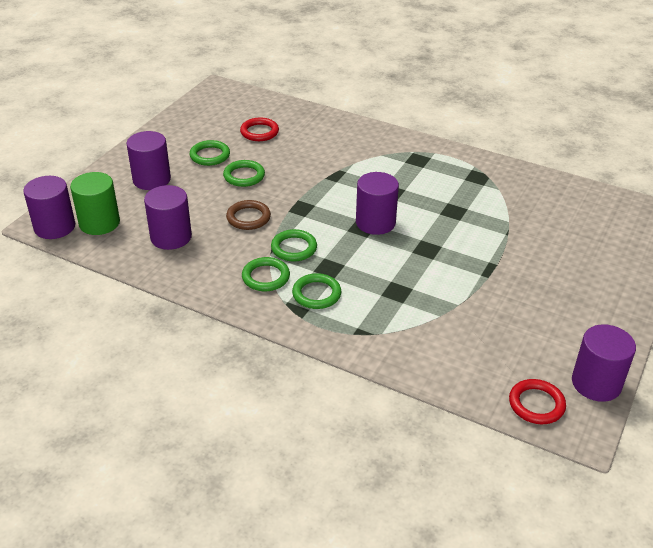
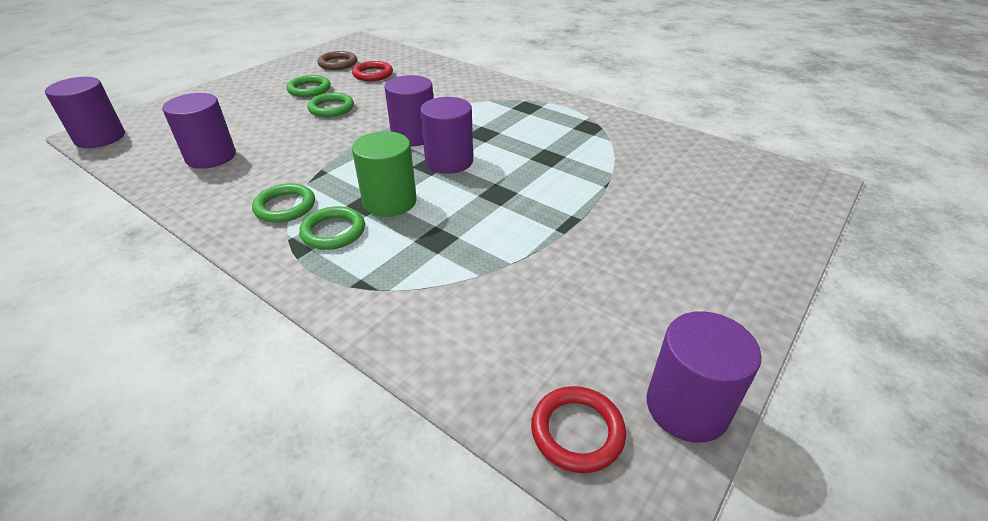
camera: 10 degrees right, 0 degrees up
(99, 223) = (148, 138): green cylinder -> green cylinder (389, 202)
(151, 179) = (235, 105): purple cylinder -> purple cylinder (414, 136)
(248, 218) = (309, 145): brown ring -> brown ring (338, 63)
(294, 248) = (339, 179): green ring -> none

